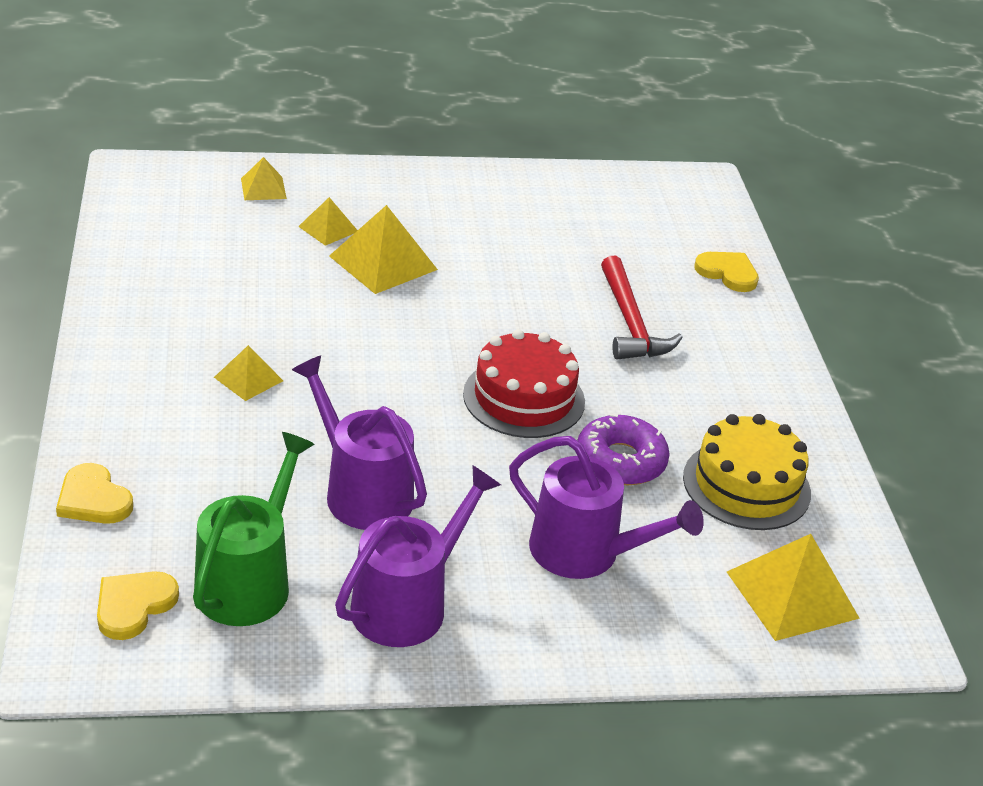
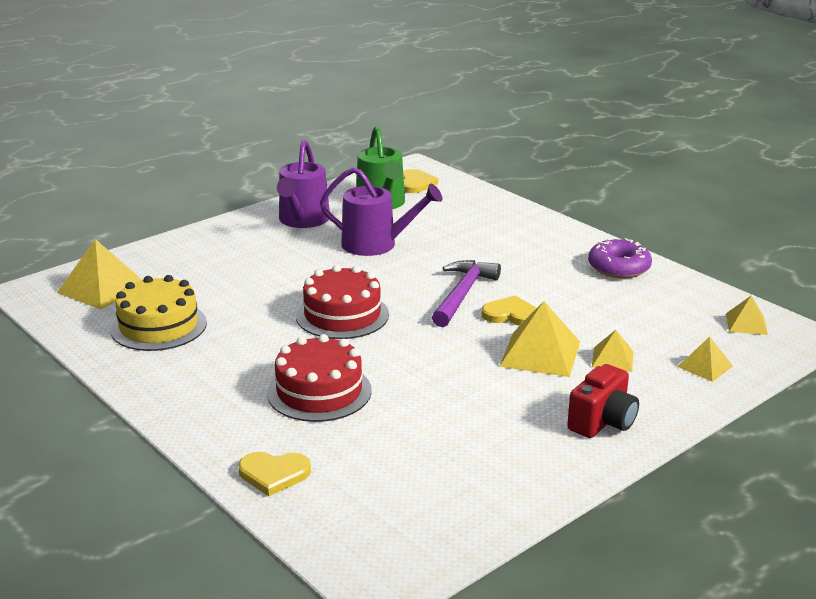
camera: 150 degrees right, 10 degrees down
(93, 499) = (489, 201): yellow heart -> yellow heart (511, 315)
(248, 379) = (506, 262): yellow pyramid -> yellow pyramid (746, 324)
(361, 360) = (462, 294): none -> purple hammer
(422, 192) = (602, 422): none -> red camera
(585, 552) = (234, 264): purple watering can -> none
(620, 461) = (249, 308): purple donut -> purple donut (619, 267)
(630, 323) = (319, 392): red hammer -> red cake

